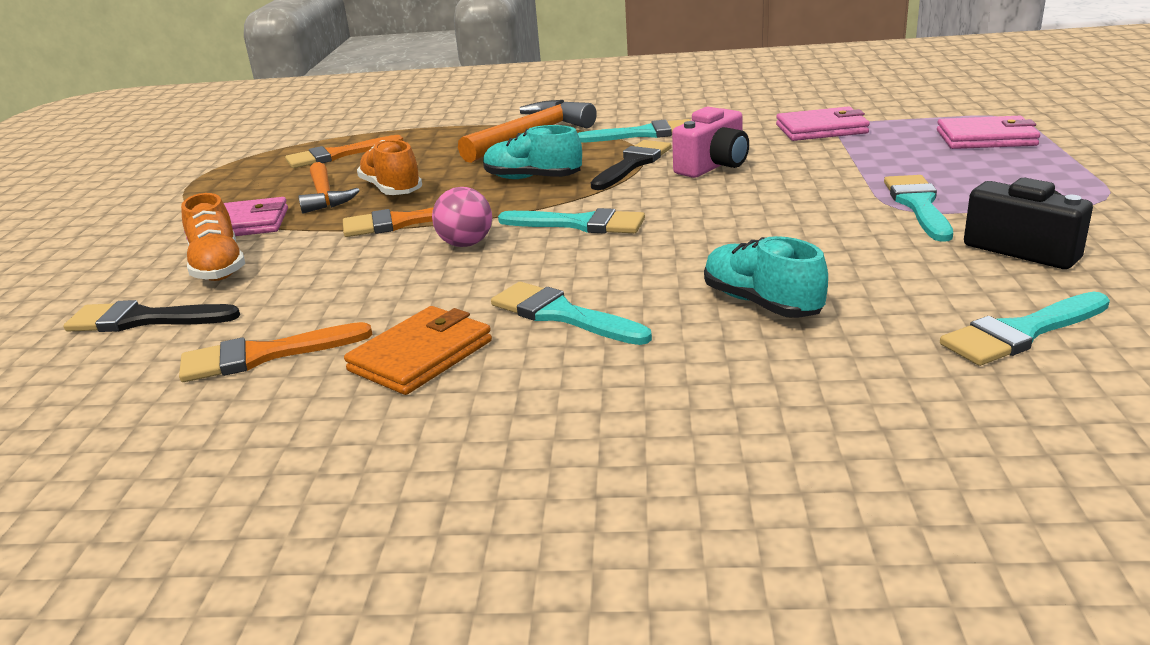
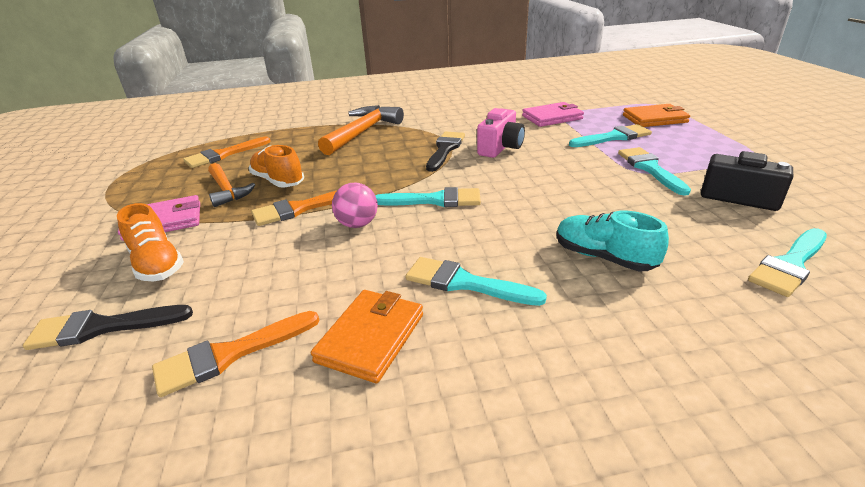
camera: 15 degrees left, 5 degrees up
(532, 178) = (380, 165): turquoise shoe -> none
(644, 134) = (439, 126): turquoise brush -> turquoise brush (613, 137)
(986, 138) = (654, 119): pink wallet -> orange wallet

